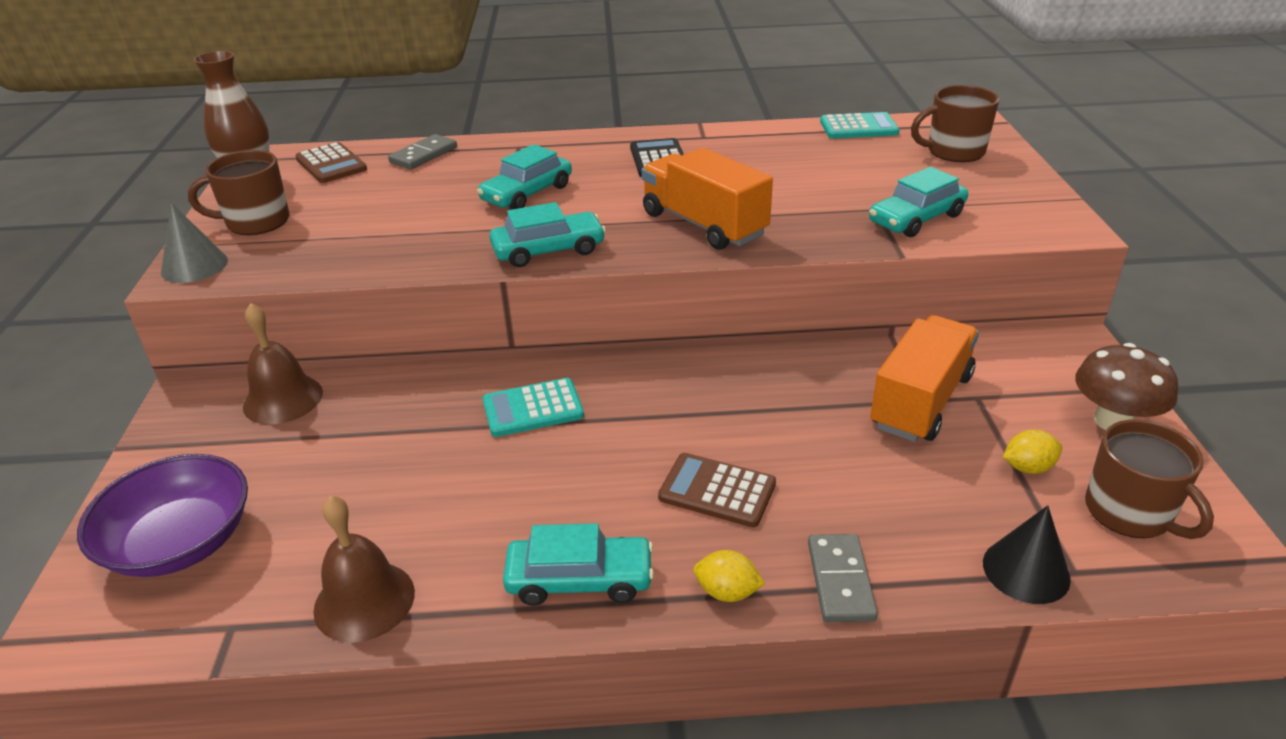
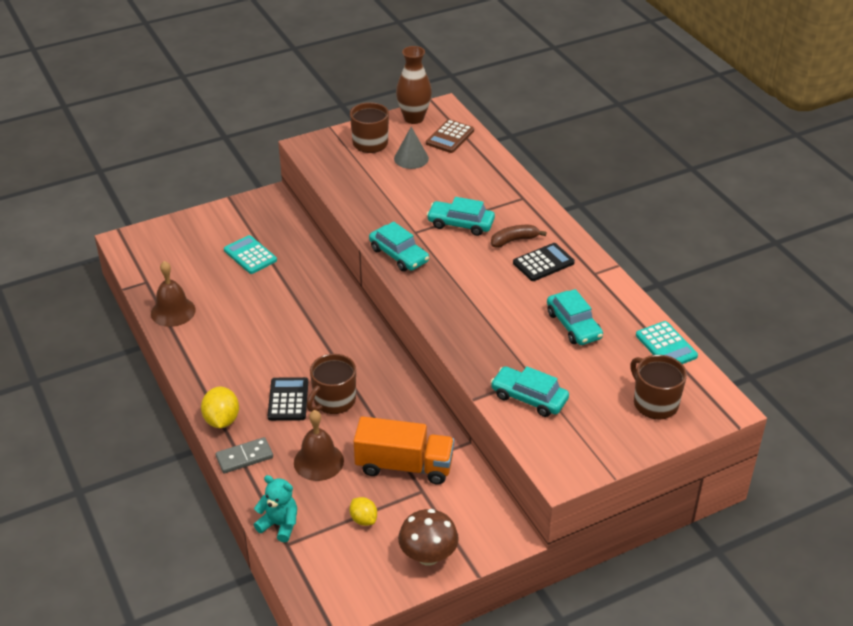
camera: 65 degrees right, 5 degrees up
(180, 542) = (182, 245): purple bowl -> none
(194, 266) = (317, 145): grey cone -> grey cone (411, 158)
(283, 399) = (285, 228): brown bell -> brown bell (318, 461)
(423, 155) = (484, 165): grey domino -> none
(533, 409) = (320, 314): turquoise calculator -> turquoise calculator (250, 255)
(579, 580) = (210, 371): turquoise car -> turquoise car (573, 325)
(597, 167) = (514, 240): none -> brown banana
(703, 224) = (464, 306): orange truck -> none
(717, 491) = (288, 400): brown calculator -> black calculator
(727, 592) = (222, 420): yellow lemon -> yellow lemon, size x1.54
(1026, 570) = (279, 525): black cone -> turquoise teddy bear
(1130, 512) = (343, 565): brown mug -> brown mug (333, 401)

